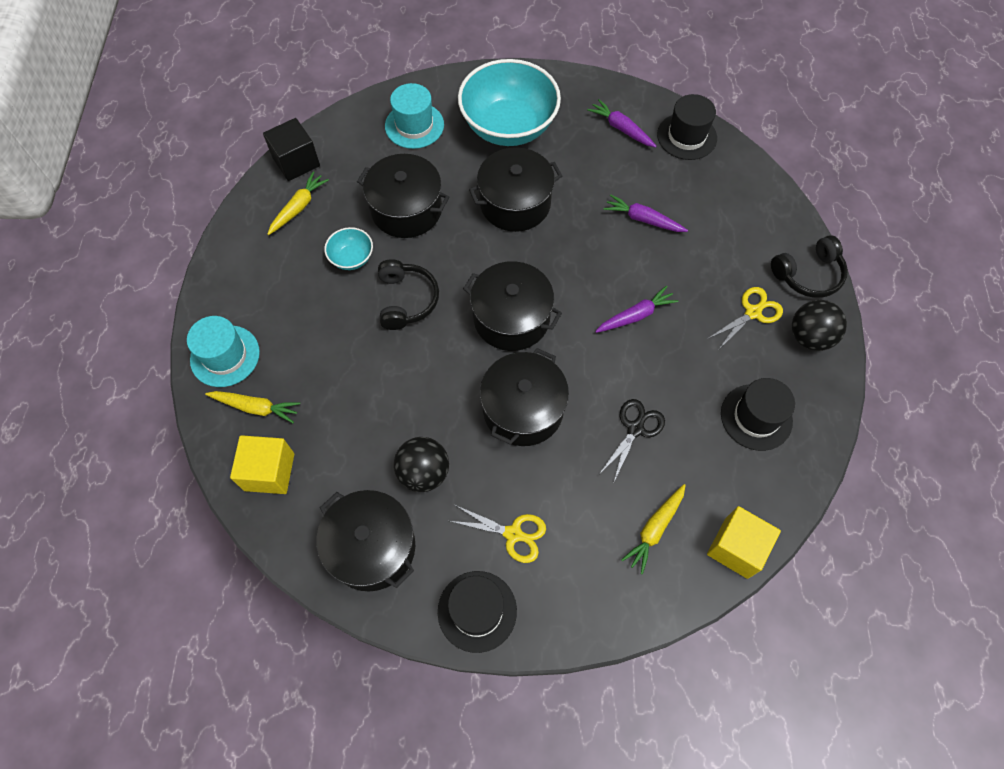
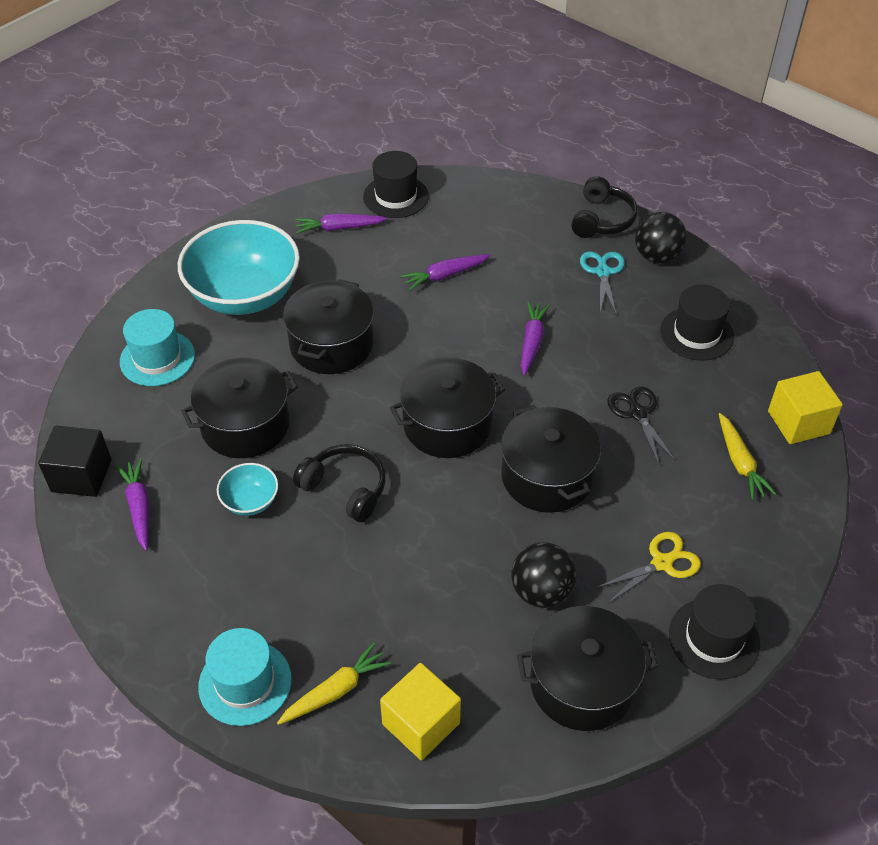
camera: 50 degrees left, 15 degrees down
(298, 207) = (139, 508): yellow carrot -> purple carrot
(752, 312) = (603, 272): yellow scissors -> turquoise scissors

